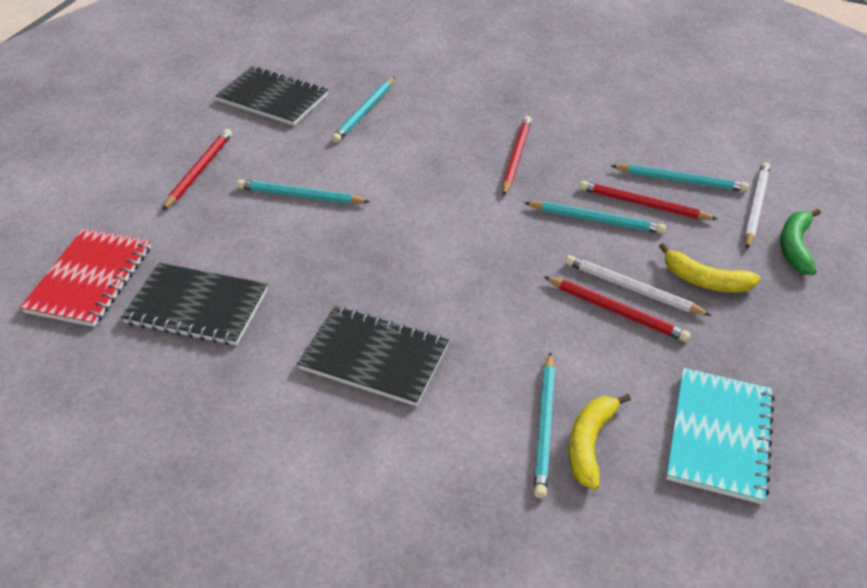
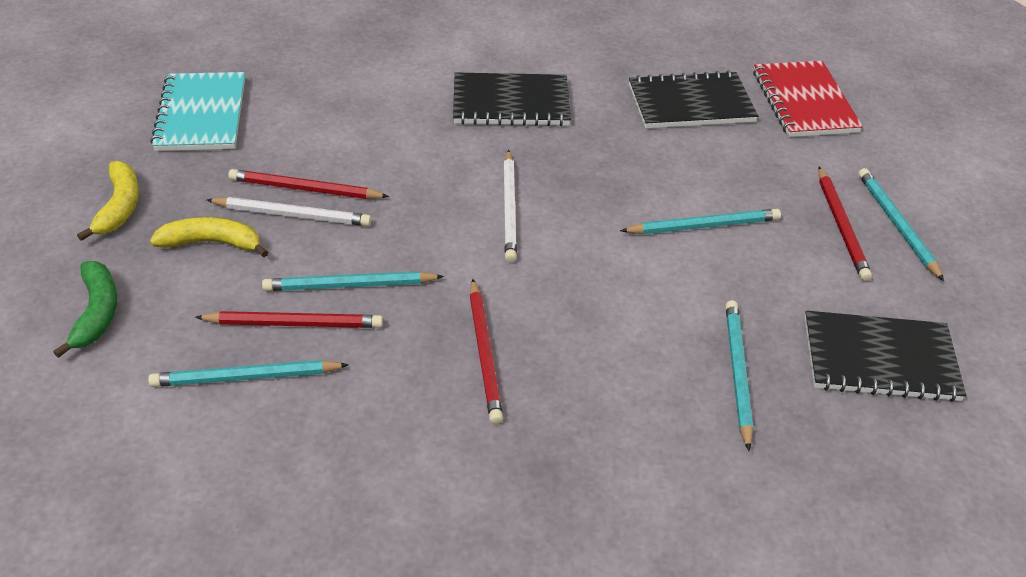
camera: 155 degrees right, 0 degrees up
(545, 426) = (347, 91): turquoise pencil -> turquoise pencil (896, 225)
(589, 443) = (308, 88): yellow banana -> yellow banana (119, 207)
(755, 206) = (141, 361): white pencil -> white pencil (510, 208)

